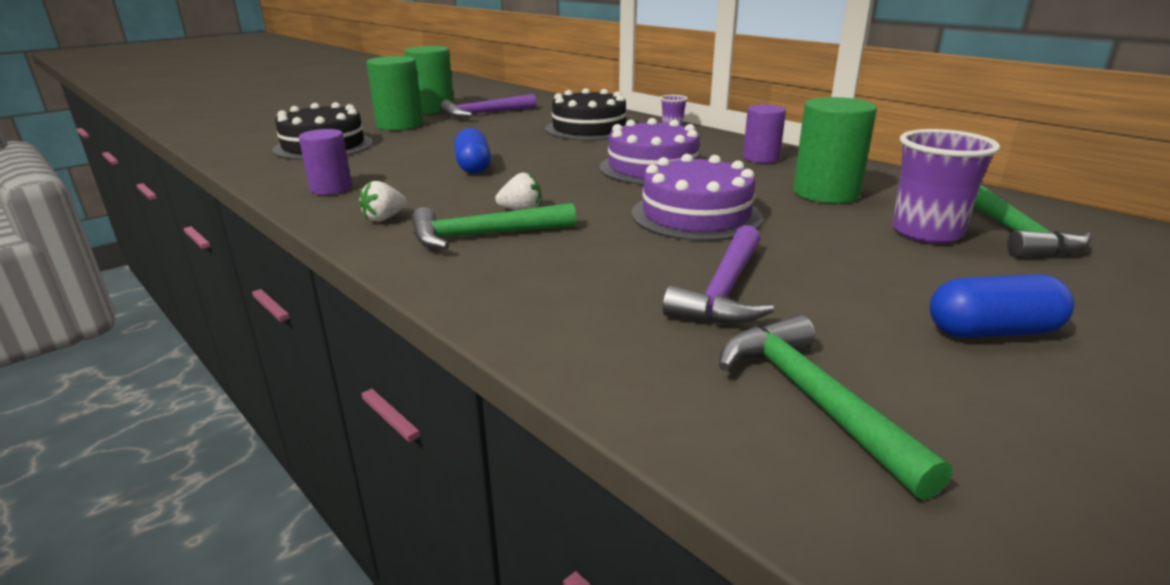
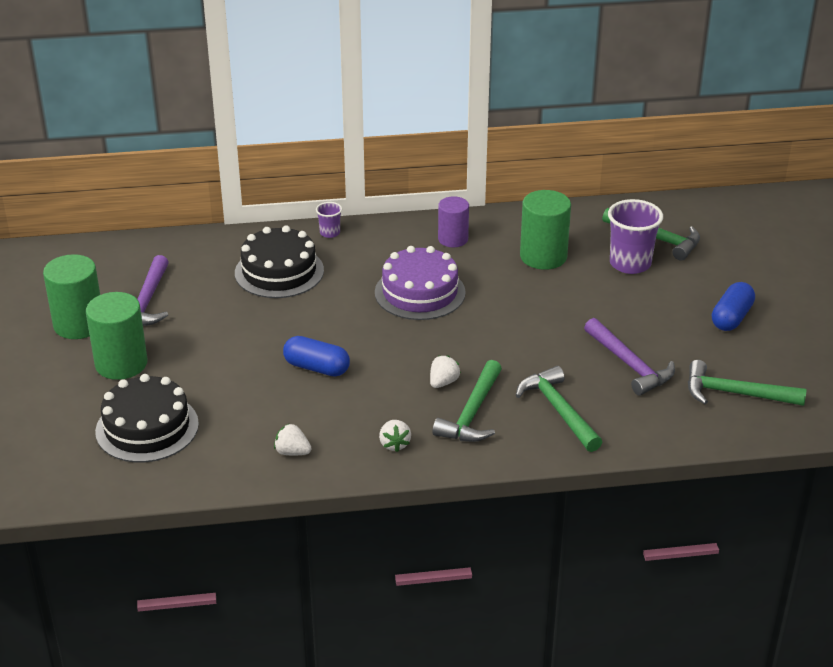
camera: 55 degrees left, 10 degrees up
(331, 188) = (292, 452): purple cylinder -> white strawberry
(553, 276) = (558, 410): none -> green hammer
(696, 215) = (526, 321): purple cake -> none

